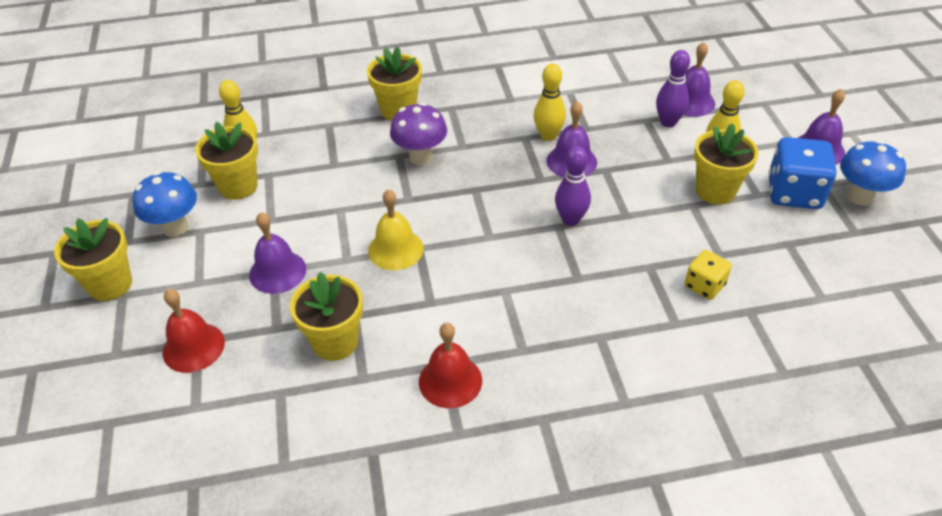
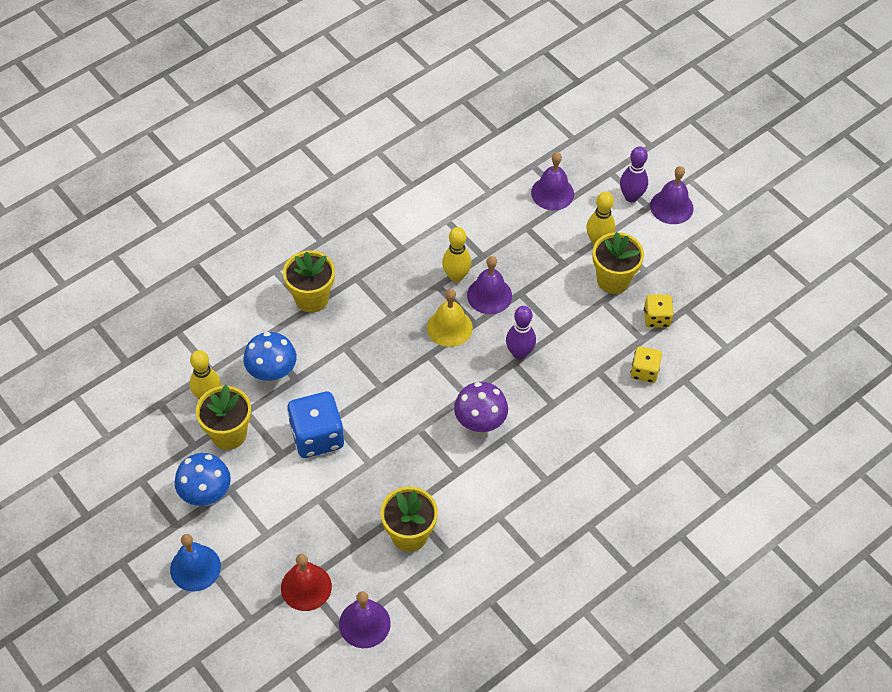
camera: 30 degrees left, 10 degrees up
(110, 284) = (195, 567): yellow flower pot -> blue bell
(277, 272) = (323, 497): purple bell -> purple bell (364, 623)
(395, 249) = (402, 437): yellow bell -> yellow bell (449, 327)
(420, 157) = (364, 341): purple mushroom -> purple mushroom (480, 424)
(450, 381) = (511, 527): red bell -> none
(668, 122) = (545, 223): purple bowling pin -> purple bowling pin (631, 197)
(747, 240) = (656, 318): none -> yellow dice
(794, 193) = (670, 259): blue dice -> blue dice (317, 436)
(860, 197) = (719, 243): blue mushroom -> blue mushroom (272, 374)

